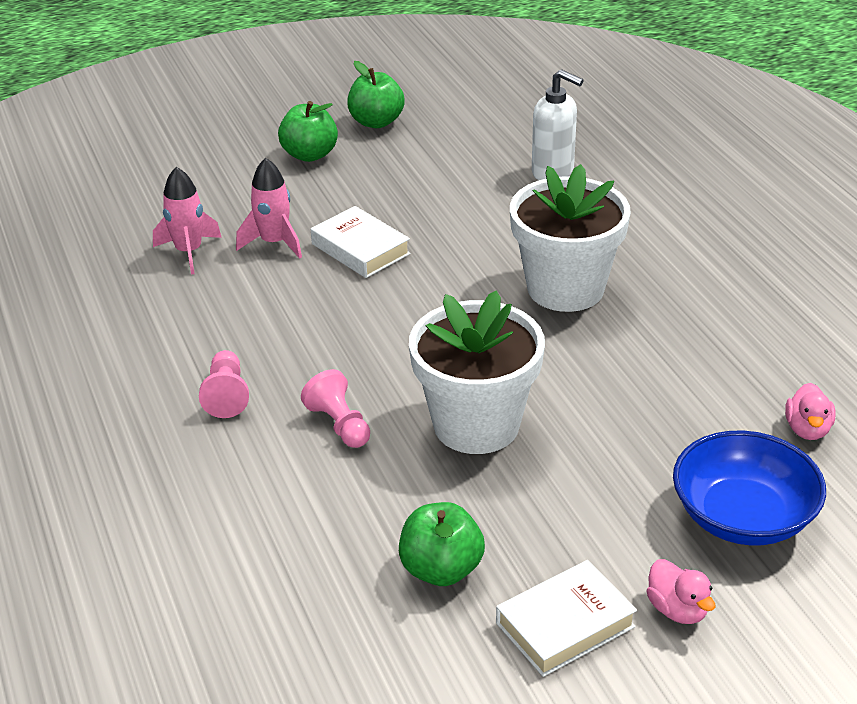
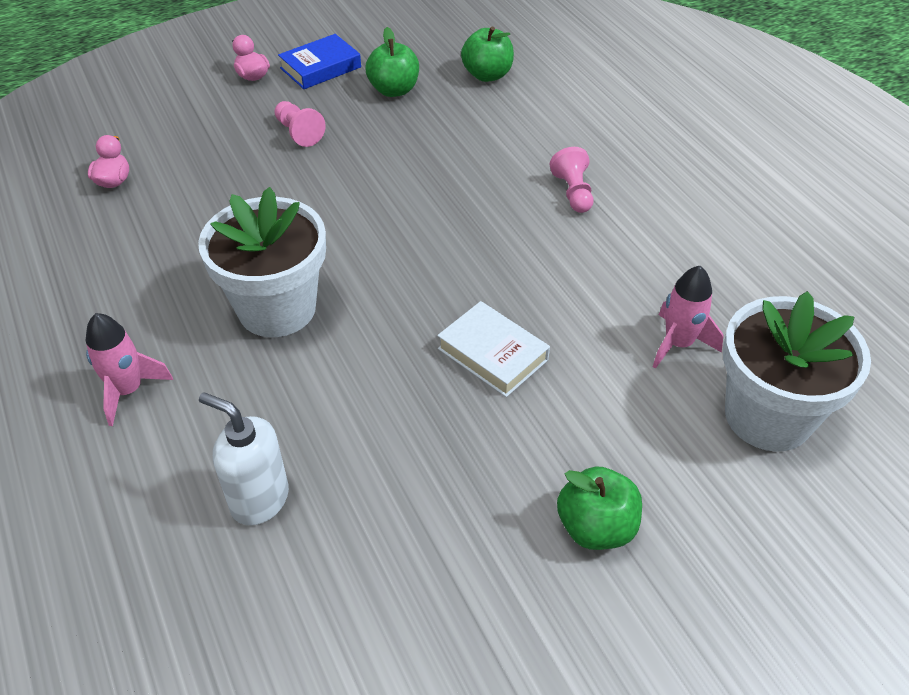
camera: 175 degrees right, 10 degrees up
(274, 243) = (590, 360): pink rocket -> pink rocket (128, 391)
(339, 425) = (476, 173): pink pawn -> pink pawn (299, 133)
(376, 122) = (515, 617): green apple -> green apple (487, 75)
(476, 425) = (370, 176): white flower pot -> white flower pot (768, 416)
(565, 625) = (320, 68): white book -> blue book
(743, 516) = (191, 123): blue bowl -> none

